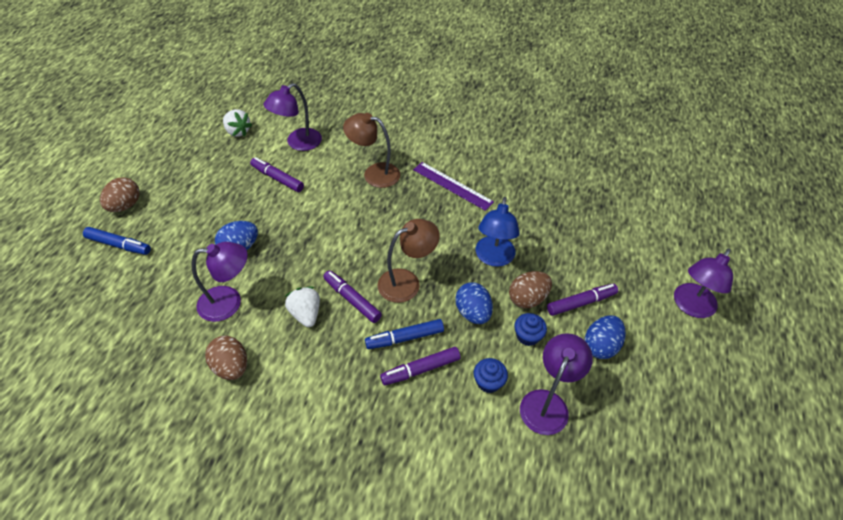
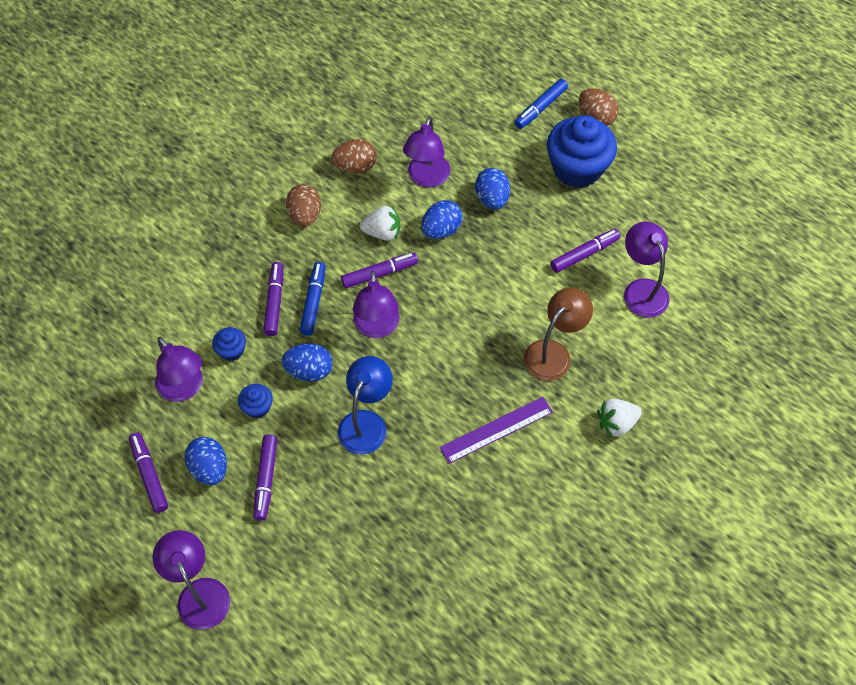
camera: 115 degrees right, 10 degrees up
(188, 203) = (577, 168): none -> blue cupcake
(238, 131) = (687, 234): white strawberry -> white strawberry (616, 423)
(287, 272) = (441, 230): none -> blue egg
(407, 282) = (377, 327): brown lamp -> purple lamp
(493, 258) = (366, 422): blue lamp -> blue lamp turned 75 degrees clockwise
(527, 299) = (298, 429): brown egg -> brown egg (305, 215)
(639, 389) = (149, 475): none -> purple marker

